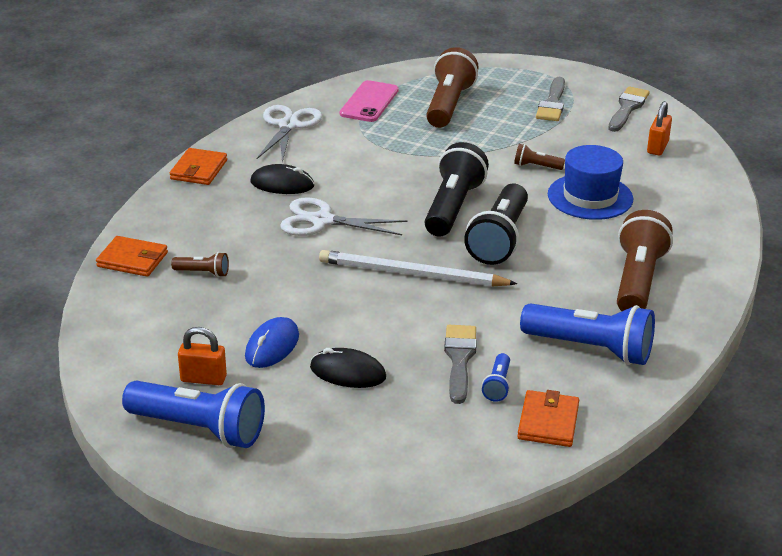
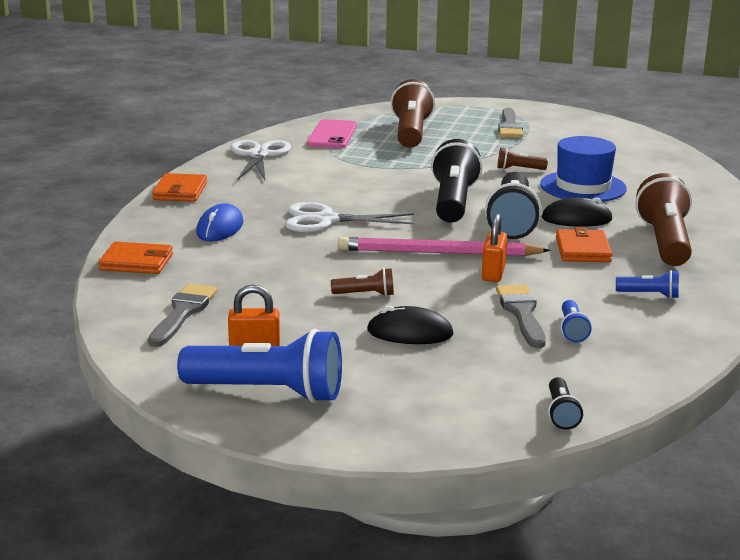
camera: 10 degrees left, 10 degrees down
(203, 273) = (217, 267): brown flashlight -> brown flashlight (365, 294)
(272, 346) = (318, 318): blue mouse -> blue mouse (220, 228)
(282, 184) = (272, 196): black mouse -> black mouse (576, 219)
(412, 274) = (438, 253): white pencil -> pink pencil
(445, 483) = (561, 413): none -> black flashlight
(548, 422) = (641, 354): orange wallet -> orange wallet (583, 250)
(590, 349) = (649, 295): blue flashlight -> blue flashlight, size x0.46
(627, 108) = (582, 126): grey brush -> grey brush (183, 313)
(657, 147) = (626, 150): orange padlock -> orange padlock (493, 273)

